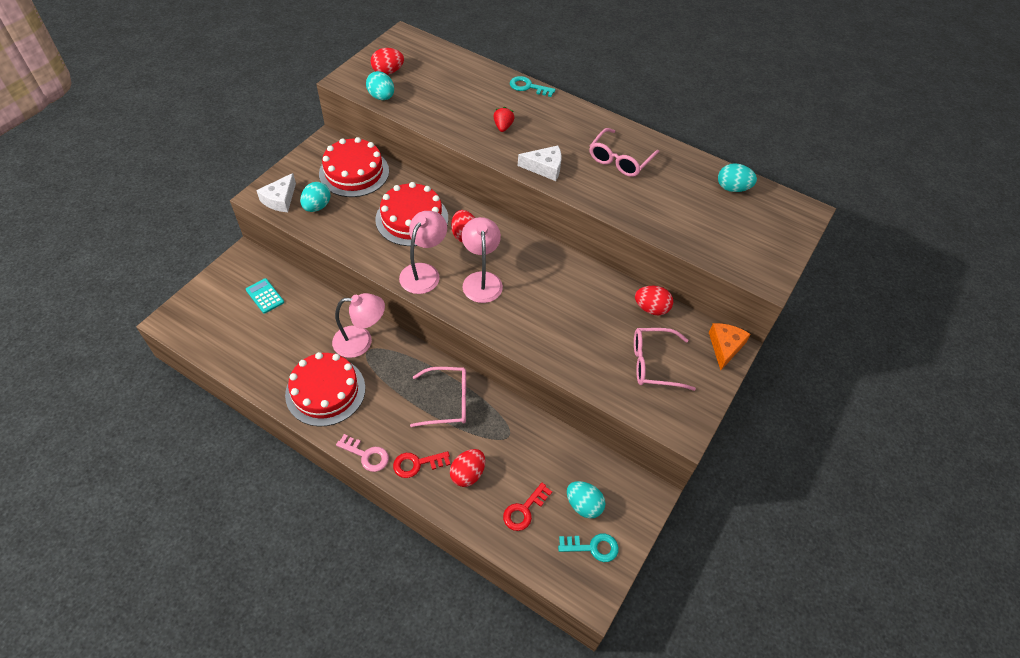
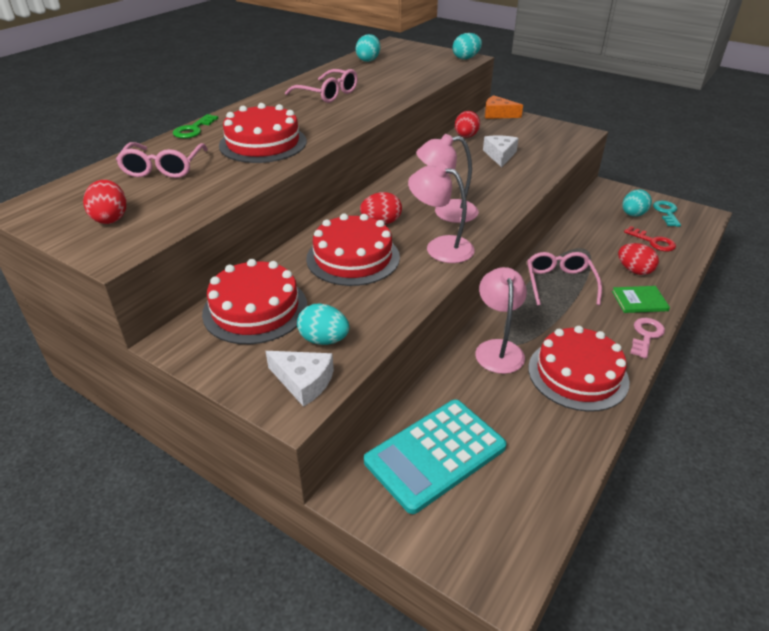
camera: 85 degrees left, 15 degrees down
(265, 296) = (435, 454): turquoise calculator -> turquoise calculator, size x2.17
(381, 97) = (171, 221): turquoise egg -> turquoise egg (466, 58)
(417, 464) = (639, 301): red key -> green book
(503, 127) = (263, 143): red strawberry -> red cake
(528, 87) = (193, 130): turquoise key -> green key
(544, 168) = (336, 124): white cheese -> white cheese (500, 155)
(654, 364) = (524, 139): pink glasses -> pink glasses (163, 168)

